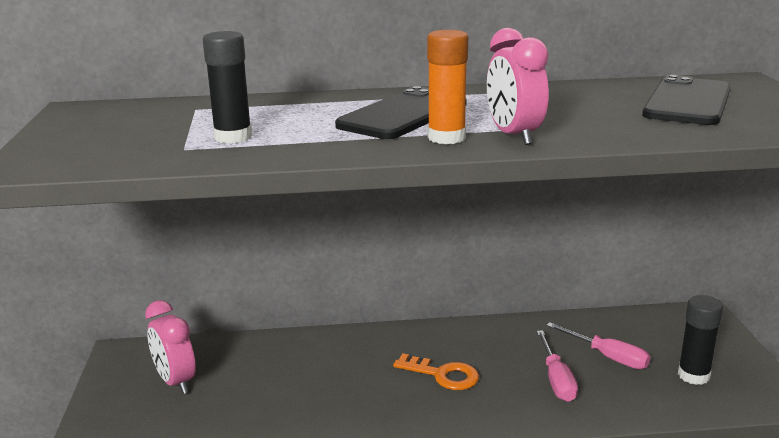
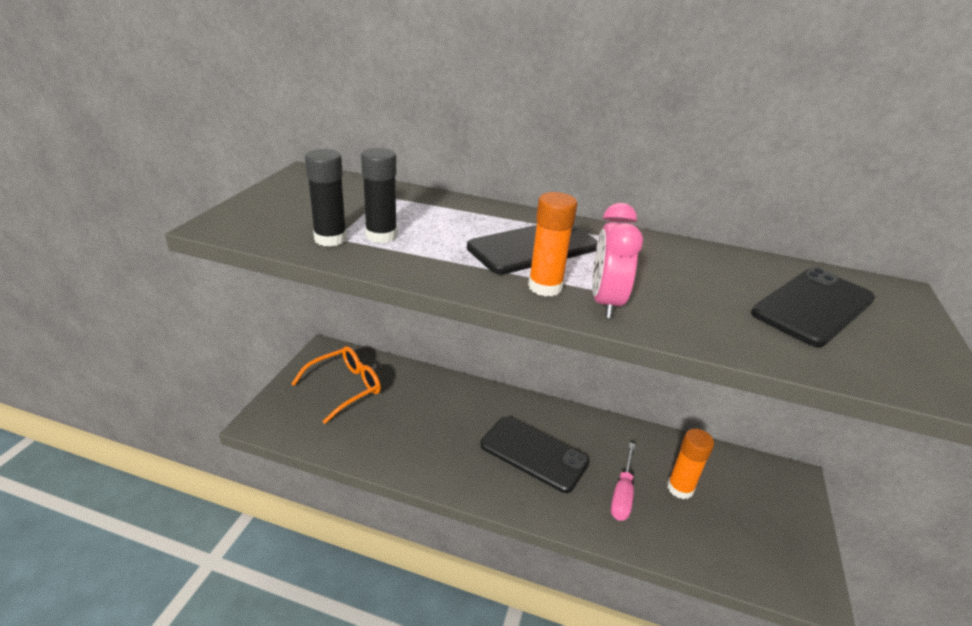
camera: 20 degrees right, 10 degrees up
(176, 382) = (345, 388): pink clock -> orange glasses
(443, 375) = (534, 454): orange key -> black phone
(607, 357) = (680, 488): pink screwdriver -> orange glue stick
(693, 375) = (747, 537): black glue stick -> black glue stick (330, 239)

